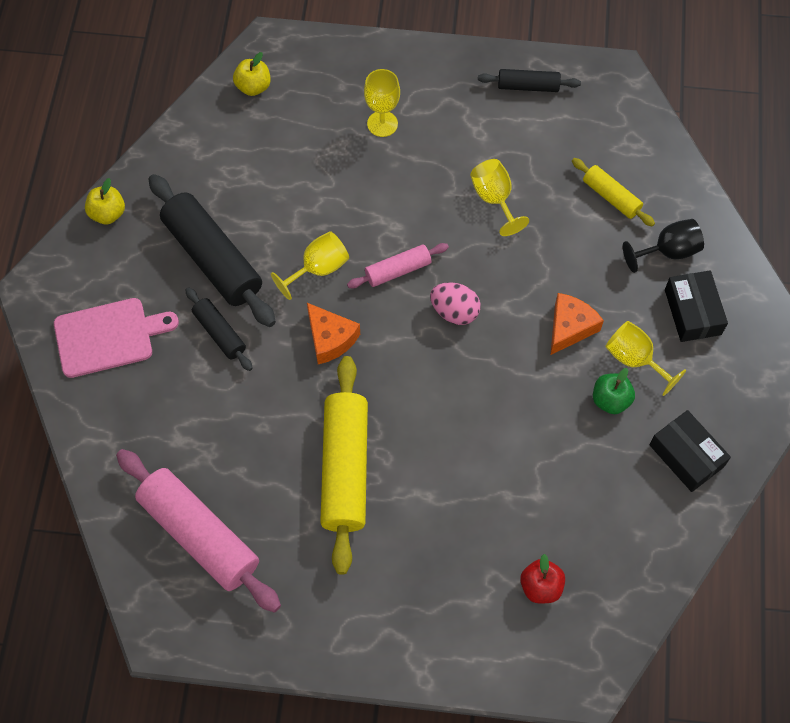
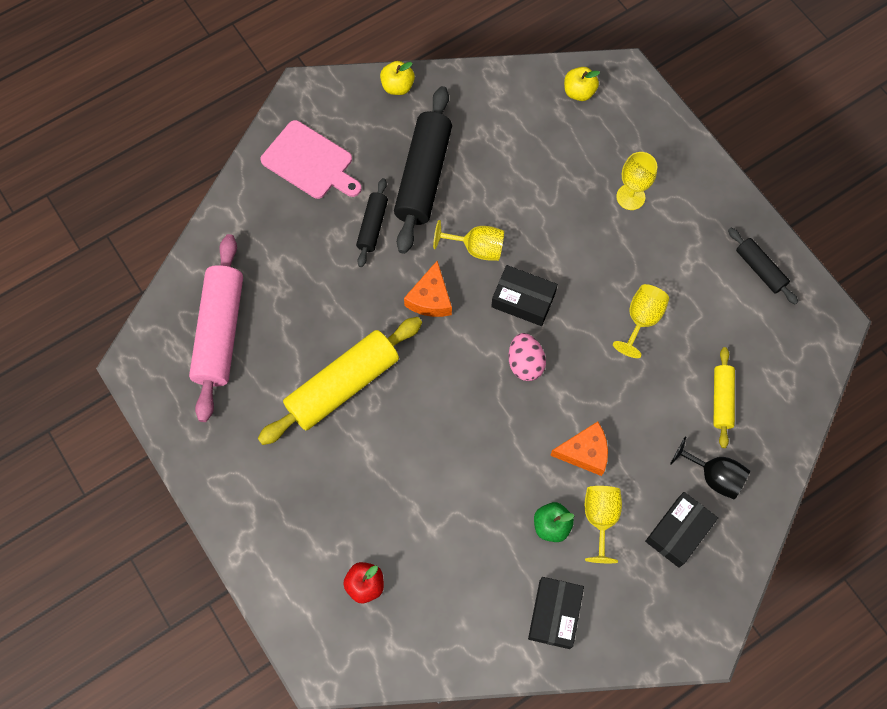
camera: 50 degrees right, 5 degrees up
(398, 270) = (523, 300): pink rolling pin -> black box

